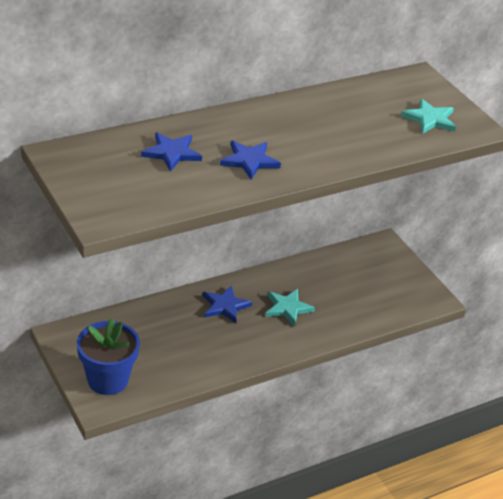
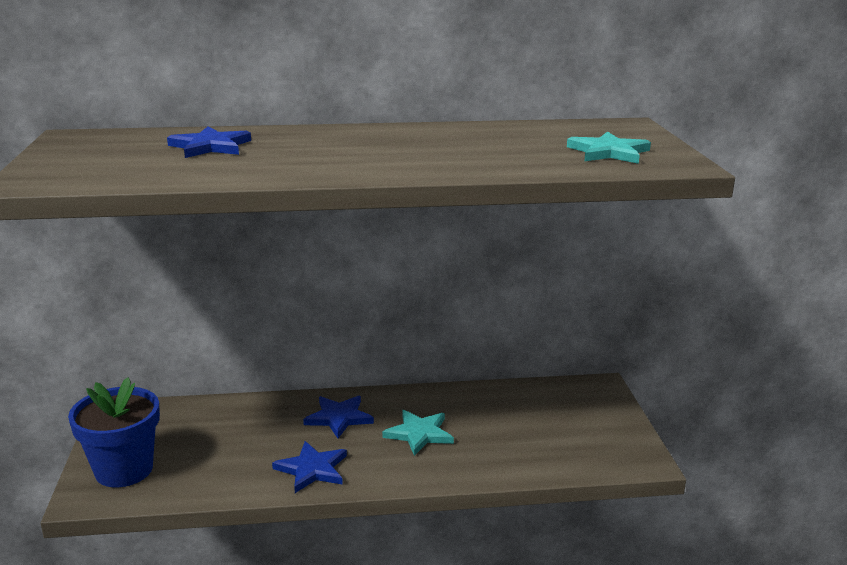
camera: 25 degrees right, 15 degrees down
(249, 161) = (302, 159): blue star -> blue star (312, 469)

